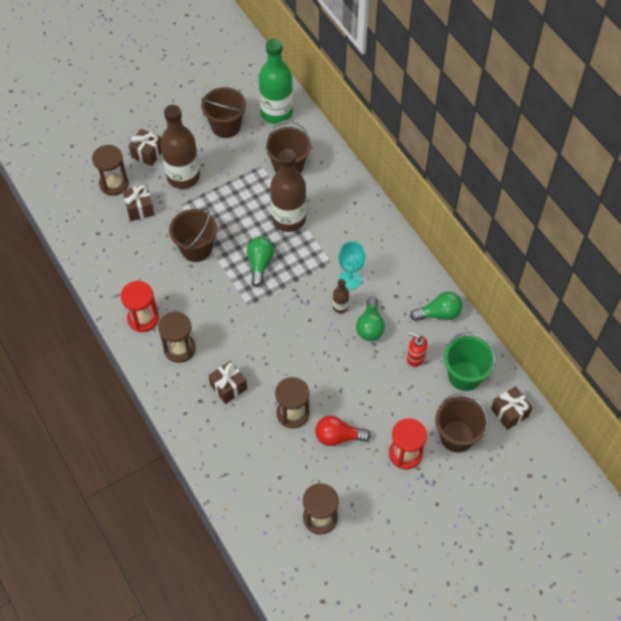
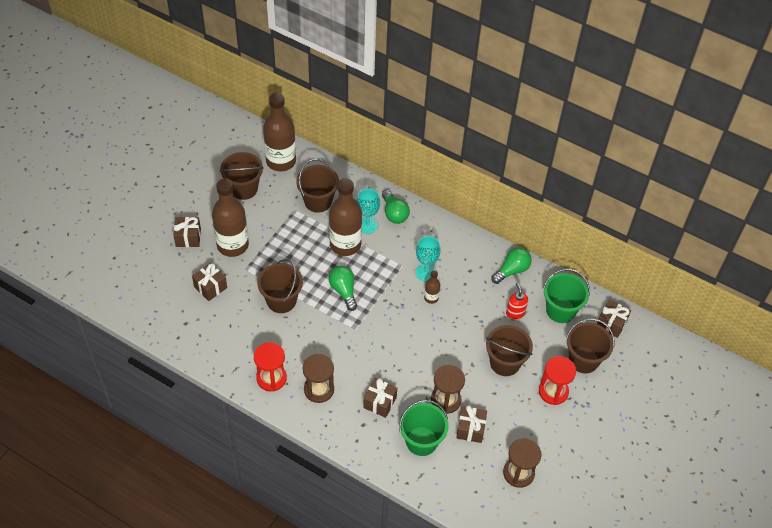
camera: 30 degrees left, 5 degrees down
(114, 184) = (174, 275): brown hourglass -> none
(245, 442) = (421, 441): none -> green bucket
(276, 113) = (281, 161): green bottle -> brown bottle
(299, 453) = (470, 429): none -> brown gift
(322, 209) = (367, 225): none -> turquoise goblet
(338, 436) = (493, 402): red light bulb -> none
(370, 326) = (464, 303): green light bulb -> green light bulb (394, 213)
(374, 403) = (505, 362): none -> brown bucket
(415, 358) = (515, 313): red soap dispenser -> red soap dispenser turned 75 degrees clockwise

